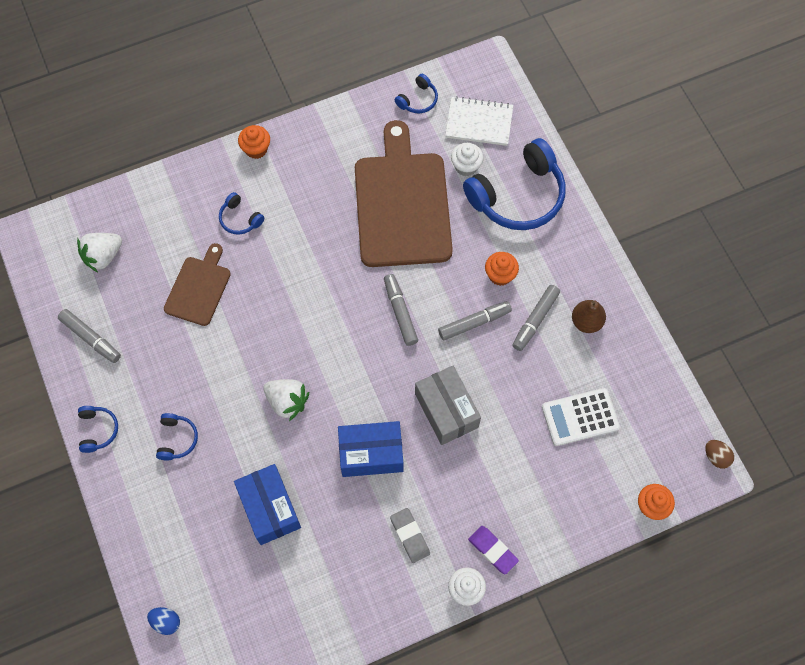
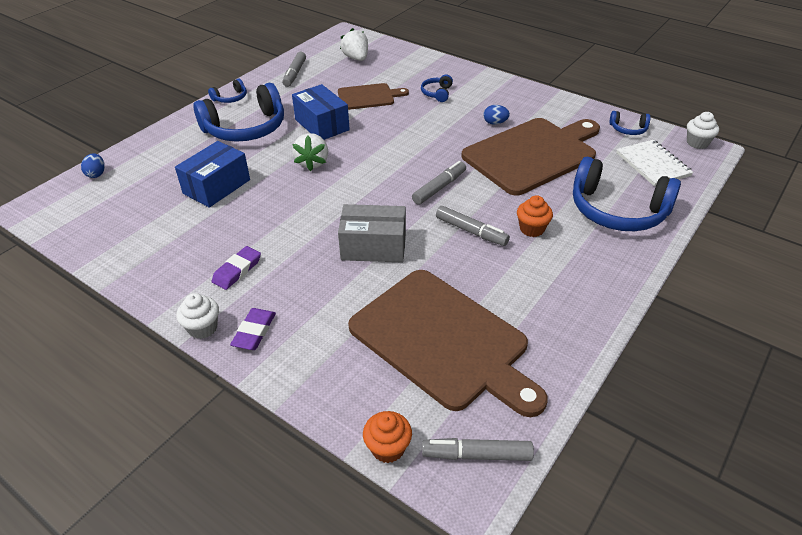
camera: 60 degrees right, 25 degrees down
(103, 256) = (356, 58): white strawberry -> white strawberry turned 45 degrees clockwise
(177, 439) = (246, 128): blue headphones -> blue headphones, size x2.24
(256, 149) = (496, 81): orange cupcake -> none
(331, 201) = (495, 123): none -> blue egg
(371, 454) = (300, 219): blue box -> blue box (322, 125)
(410, 536) = (237, 270): grey eraser -> purple eraser
(446, 410) = (373, 246): grey box -> grey box turned 60 degrees clockwise
(466, 166) = (605, 172): white cupcake -> white cupcake (697, 143)
(535, 320) = (513, 268): grey marker -> grey marker (477, 455)
(580, 417) = (442, 341): white calculator -> brown cutting board
(586, 322) = (547, 304): brown pear -> none
(716, 457) = (497, 490): brown egg -> none

